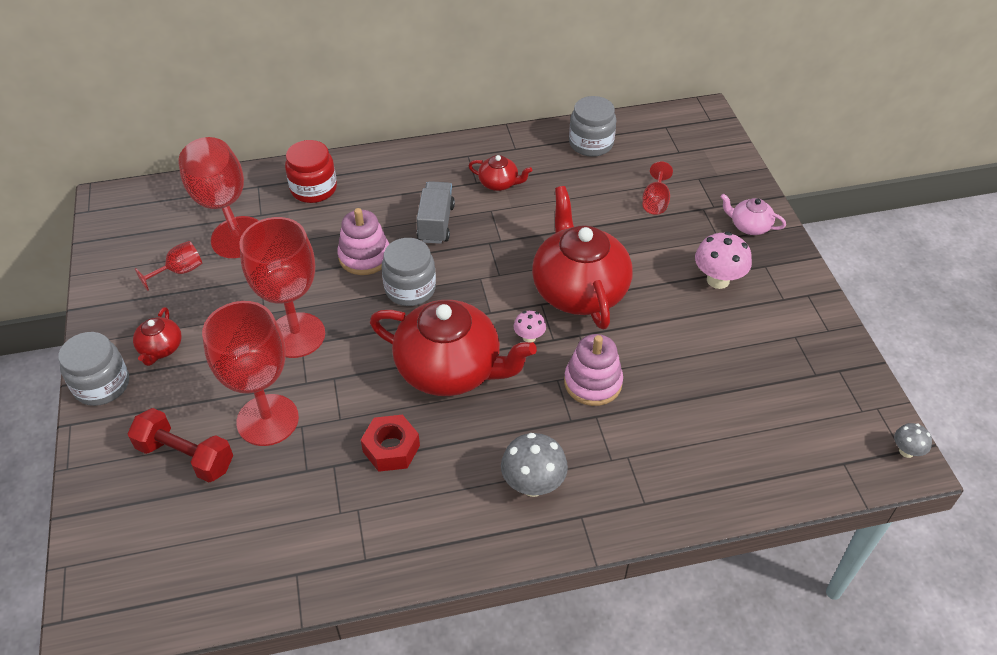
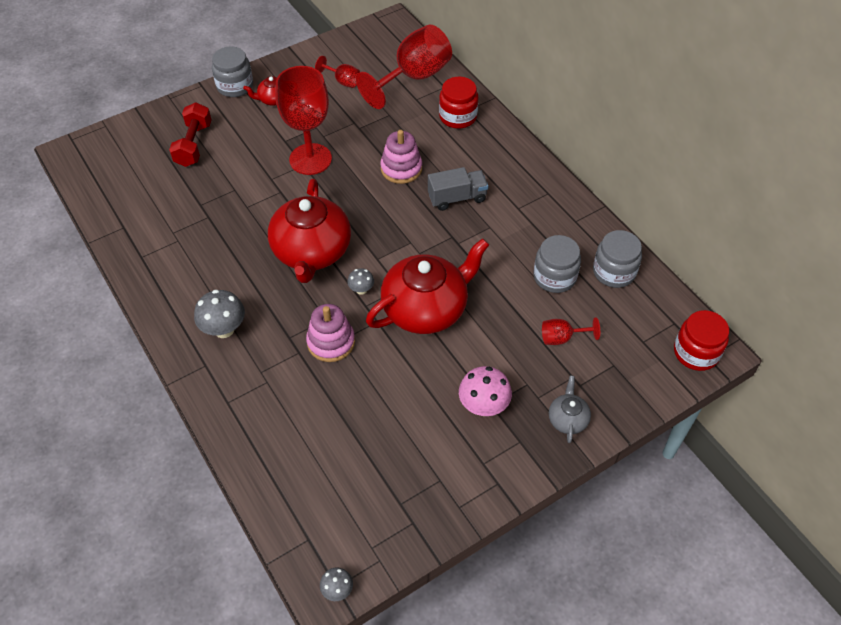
camera: 70 degrees right, 5 degrees up
(267, 420) = (234, 171): red goblet -> none
(391, 448) = (230, 241): red nut -> none
(410, 289) = (380, 205): grey jar -> grey jar (554, 277)
(499, 183) = (525, 223): red teapot -> none
(529, 337) = (361, 290): pink mushroom -> grey mushroom
(702, 125) = (696, 352): none -> red jar
(749, 226) = (567, 419): pink teapot -> grey teapot

